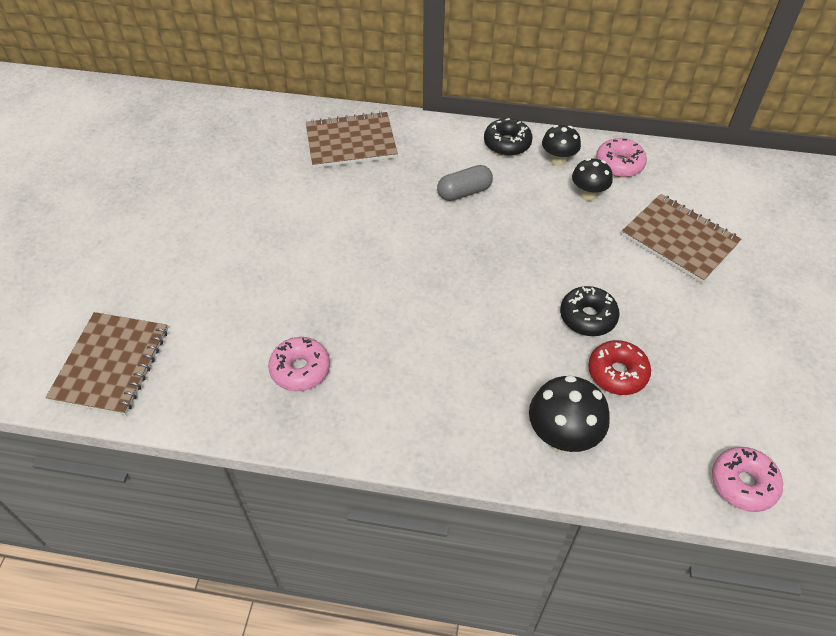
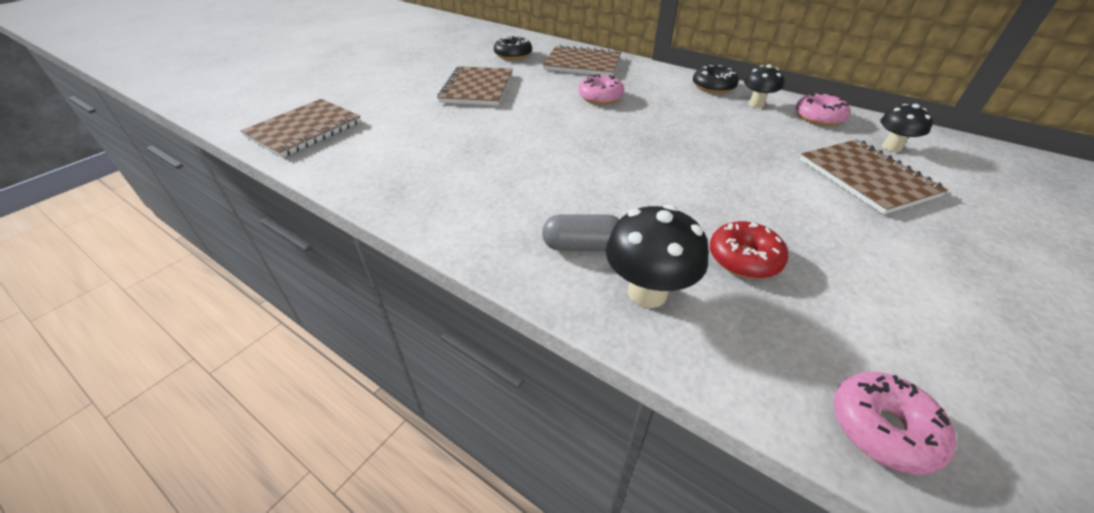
camera: 25 degrees right, 10 degrees down
(259, 226) = (477, 88): none -> brown notebook
(300, 369) = (434, 169): pink donut -> pink donut (600, 97)
(464, 192) = (657, 104): grey capsule -> grey capsule (582, 246)
(587, 317) = (732, 207): black donut -> black donut (513, 55)
(588, 195) = (776, 129): black mushroom -> black mushroom (891, 147)

